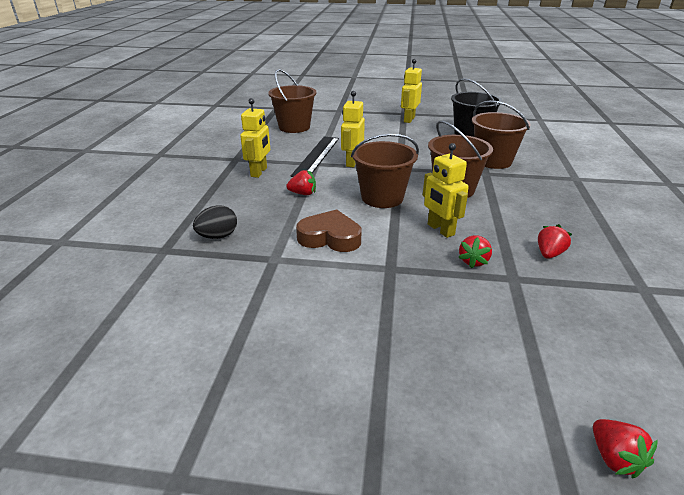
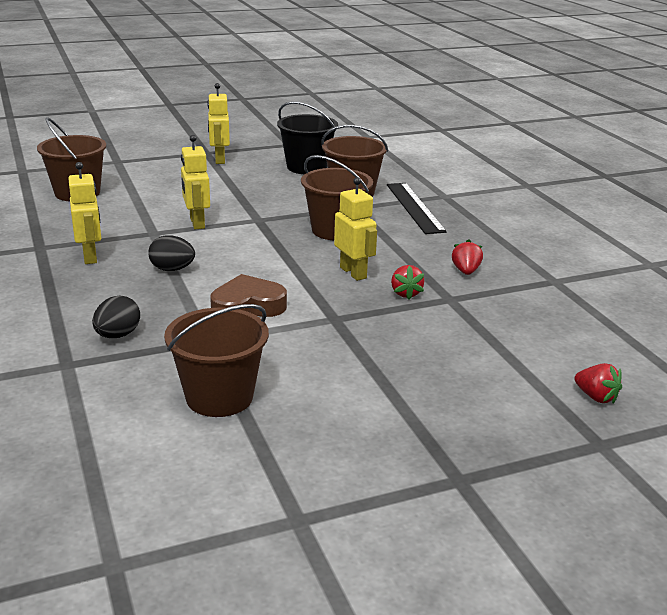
camera: 30 degrees left, 5 degrees down
(303, 193) = (172, 269): red strawberry -> black egg
(316, 156) = (145, 224): black ruler -> black ruler (414, 207)
(382, 197) = (267, 254): brown bucket -> brown bucket (219, 397)
(440, 230) = (353, 273): yellow robot -> yellow robot turned 150 degrees counterclockwise

